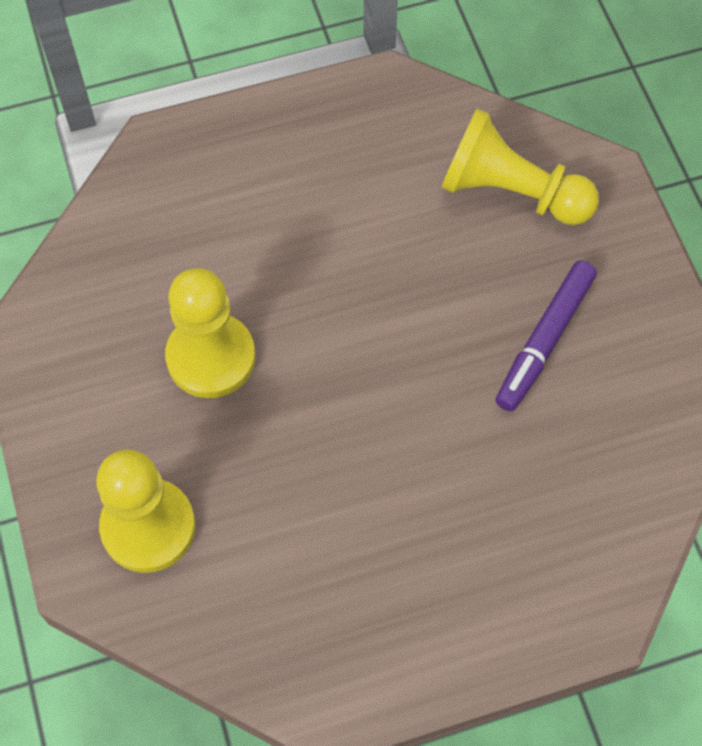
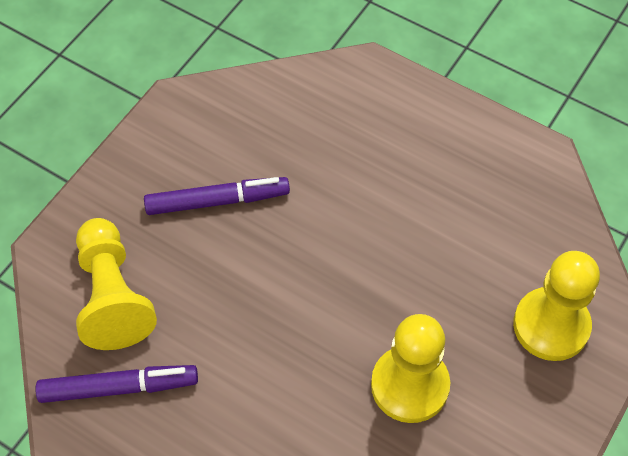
camera: 130 degrees left, 5 degrees down
(416, 144) = (118, 387): none -> purple marker

